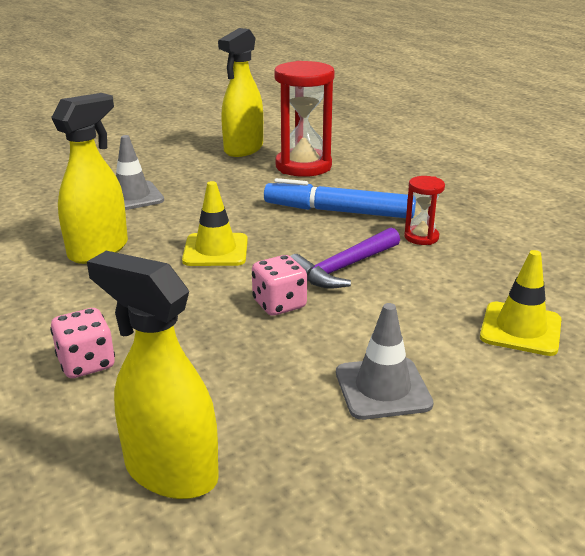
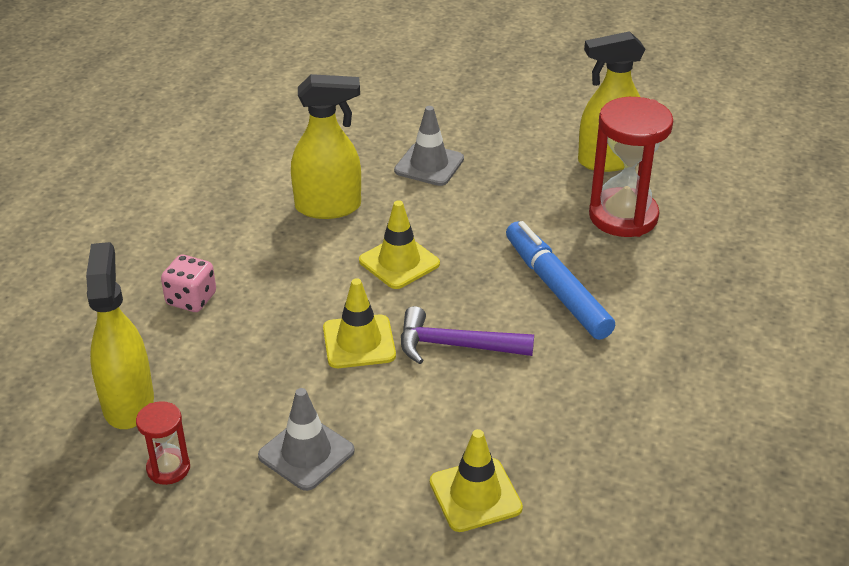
camera: 50 degrees right, 10 degrees up
(279, 304) = (359, 342): pink dice -> yellow traffic cone
(421, 237) = (571, 363): red hourglass -> red hourglass (168, 468)

